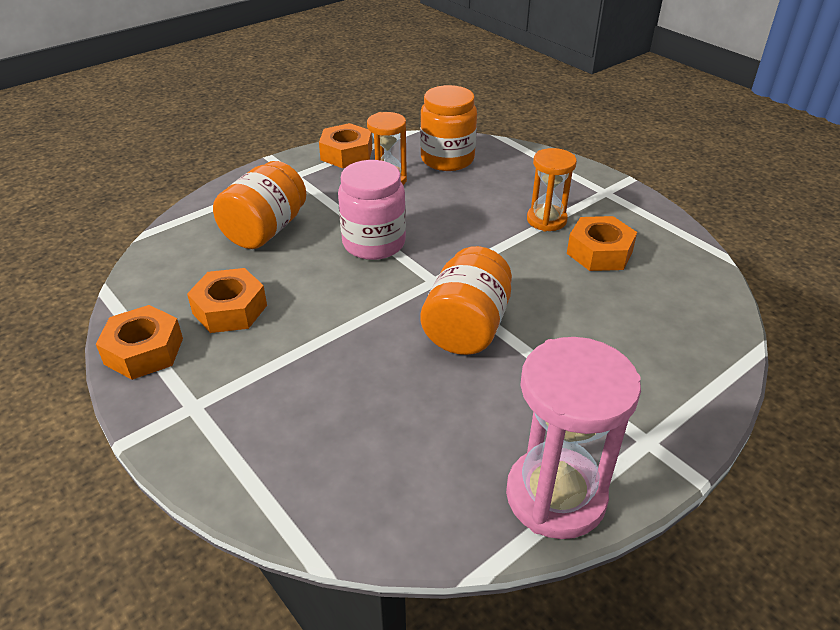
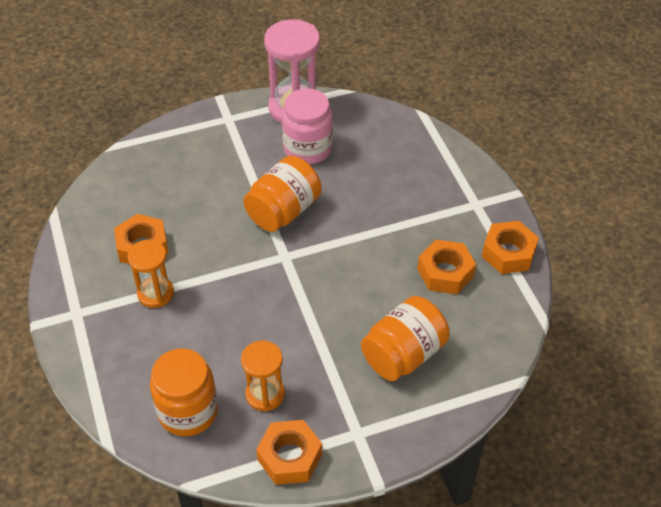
camera: 160 degrees left, 10 degrees up
(374, 243) = (314, 309): pink jar -> pink jar (307, 148)

